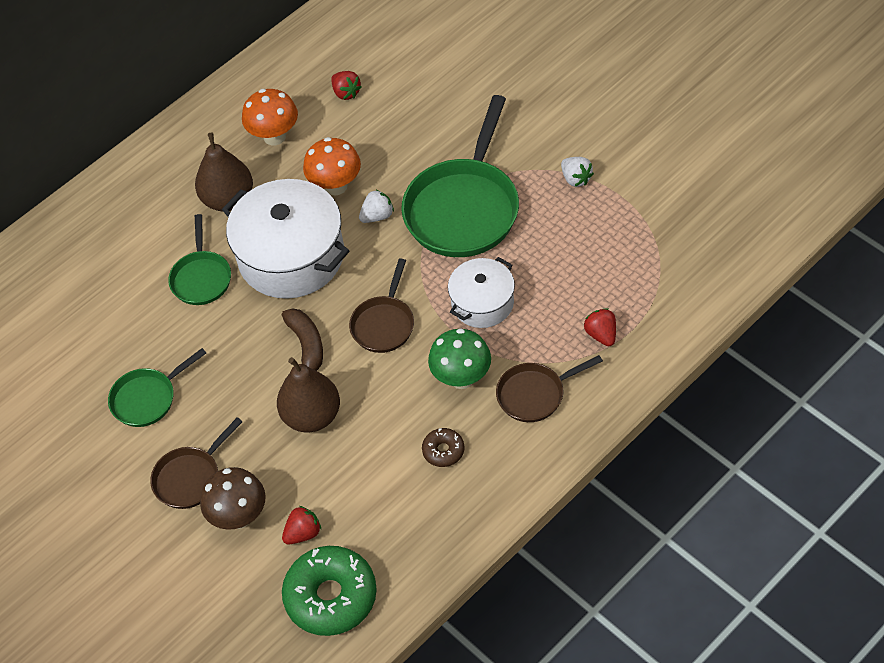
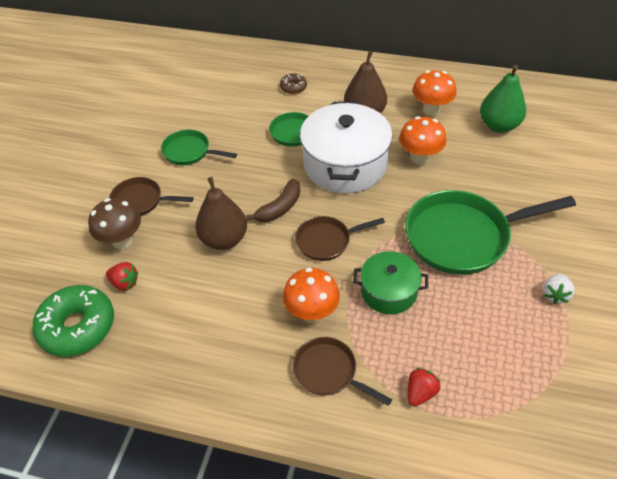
camera: 55 degrees right, 5 degrees down
(346, 93) = (498, 125): red strawberry -> green pear
(377, 216) = (414, 191): white strawberry -> none
(443, 451) = (239, 334): brown donut -> brown donut (293, 87)
(461, 378) = (312, 313): green mushroom -> orange mushroom
(482, 303) = (389, 291): white pot -> green pot

